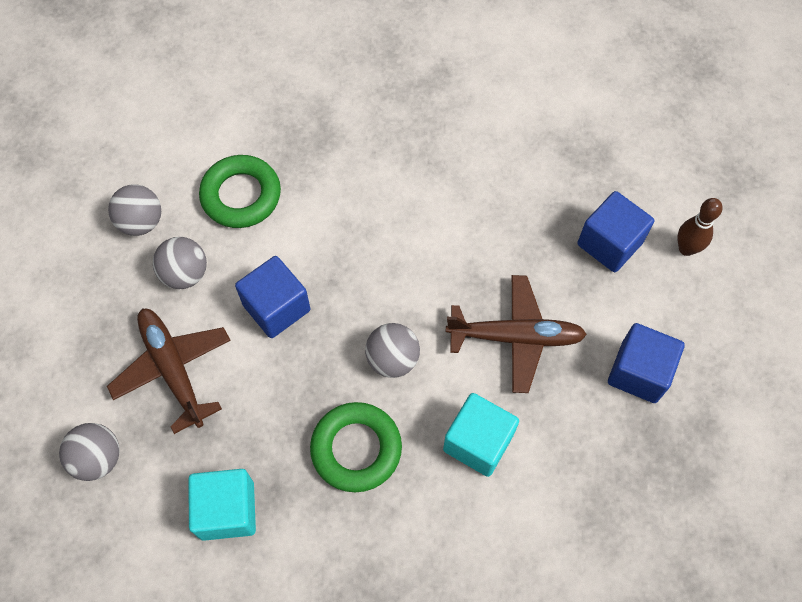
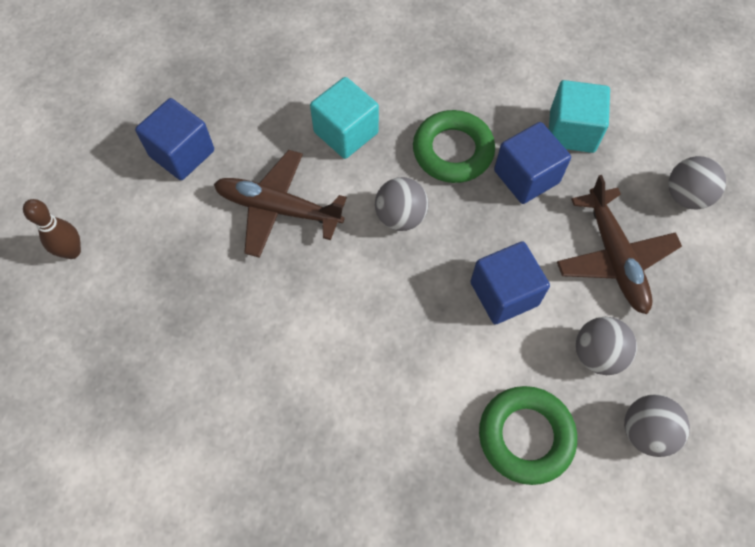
camera: 165 degrees left, 0 degrees up
(609, 243) = (144, 276): blue cube -> blue cube (526, 176)

